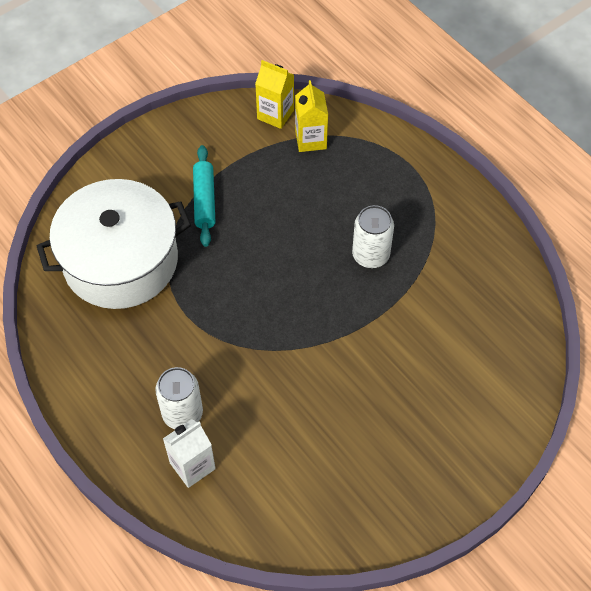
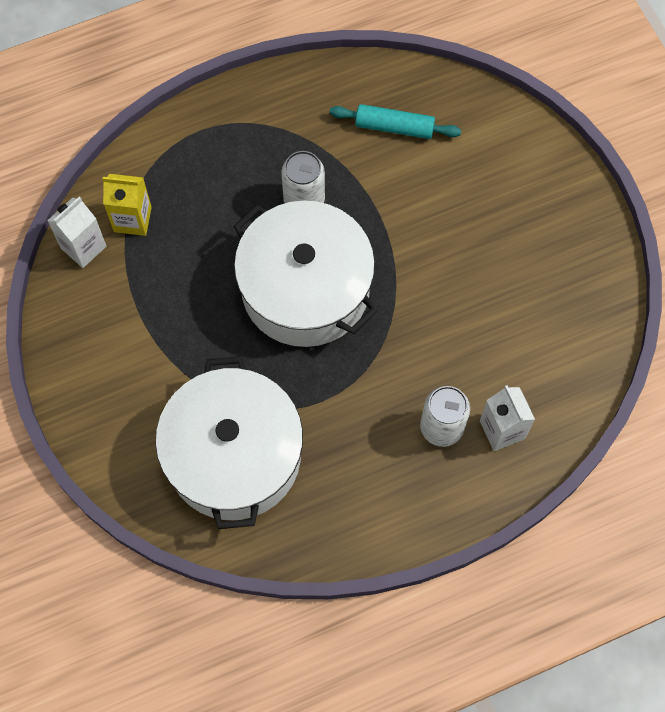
camera: 75 degrees left, 10 degrees up
(204, 200) = (179, 349): turquoise rolling pin -> turquoise rolling pin (394, 127)
(275, 114) = (83, 247): yellow carton -> white carton
(286, 276) = (305, 289): none -> white pot

